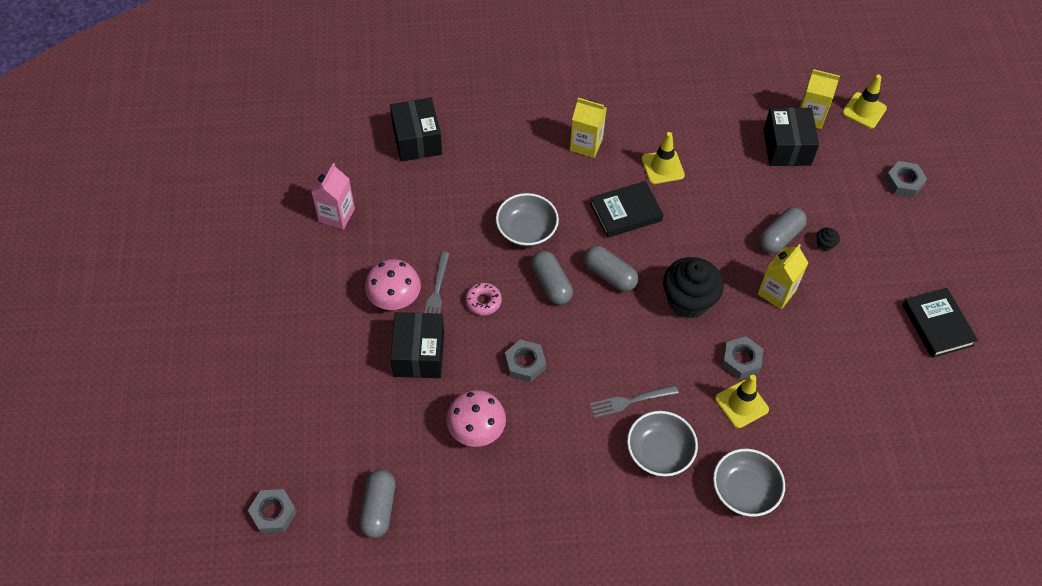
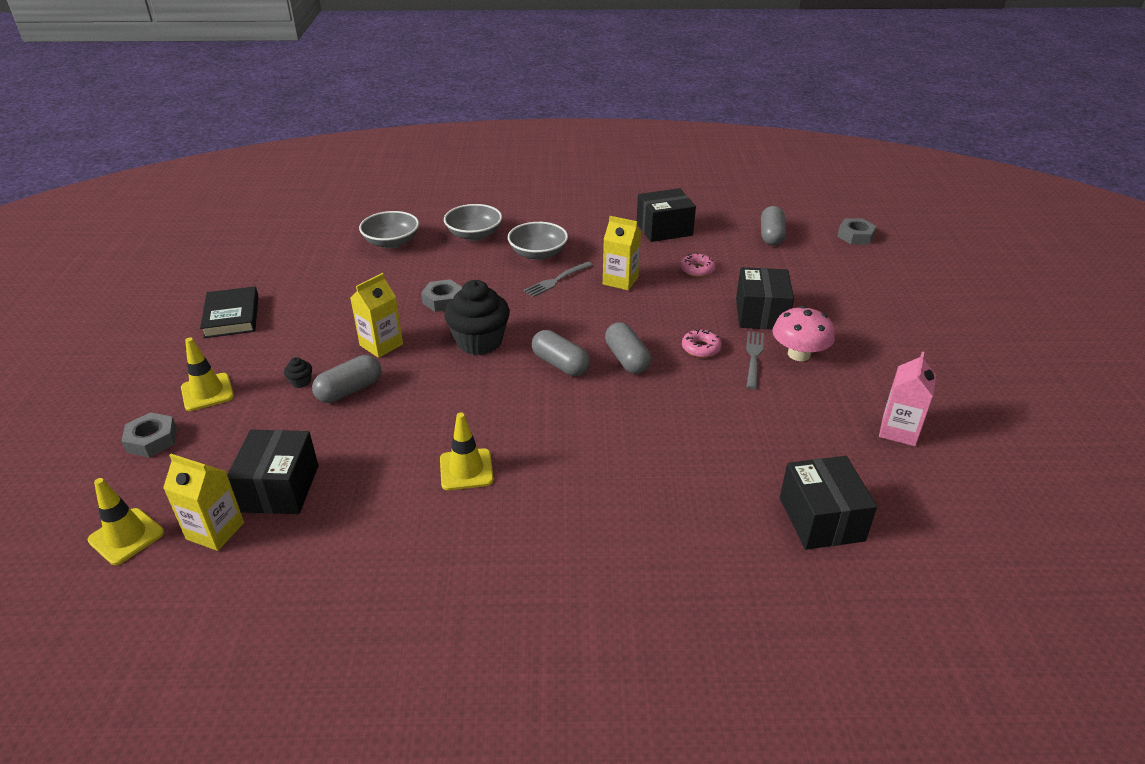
camera: 175 degrees left, 20 degrees down
(476, 429) = (697, 269): pink mushroom -> pink donut
(511, 517) = (664, 229): none -> black box
(525, 363) = (655, 305): grey nut -> none
(526, 230) = (655, 407): grey bowl -> grey bowl (391, 242)
(586, 144) = (569, 503): yellow carton -> yellow carton (620, 280)
(625, 212) = (529, 421): black book -> none
(630, 401) = (557, 280): grey fork -> grey fork turned 150 degrees clockwise
(741, 404) = (455, 275): yellow traffic cone -> yellow traffic cone (207, 392)

